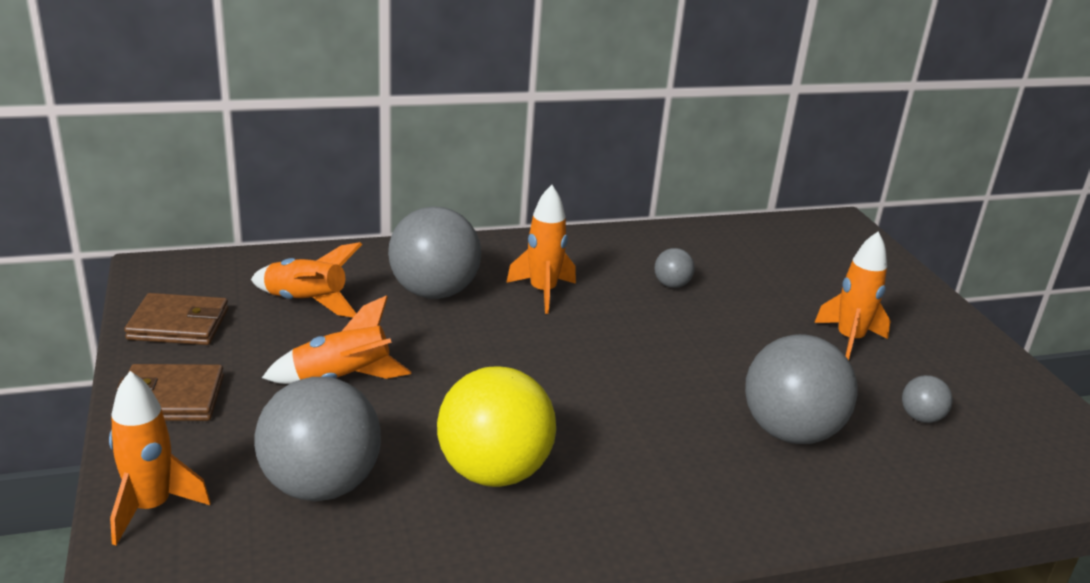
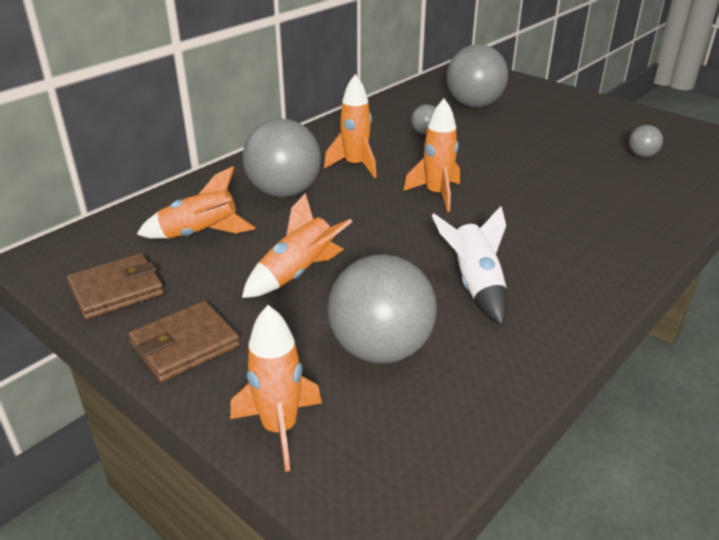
camera: 30 degrees left, 5 degrees up
(493, 472) = (475, 286): yellow ball -> white rocket
(790, 432) = (595, 189): grey ball -> grey ball (474, 105)
(849, 340) = (556, 129): orange rocket -> orange rocket (437, 194)

